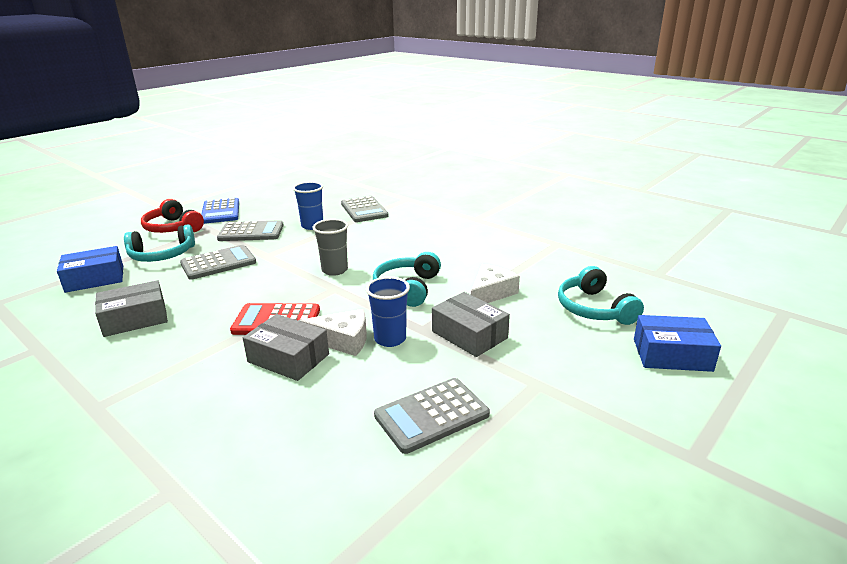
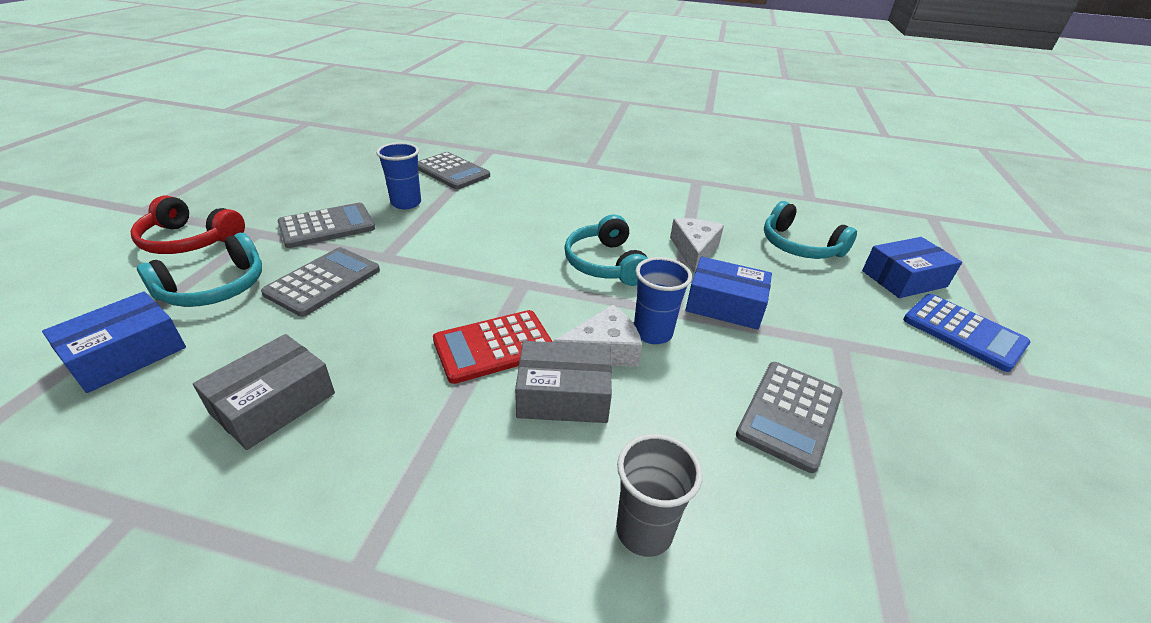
camera: 30 degrees left, 10 degrees up
(220, 212) = (247, 203): blue calculator -> blue calculator (963, 332)
(334, 270) = (497, 258): grey cup -> grey cup (644, 531)
(469, 335) = (724, 305): grey box -> blue box

